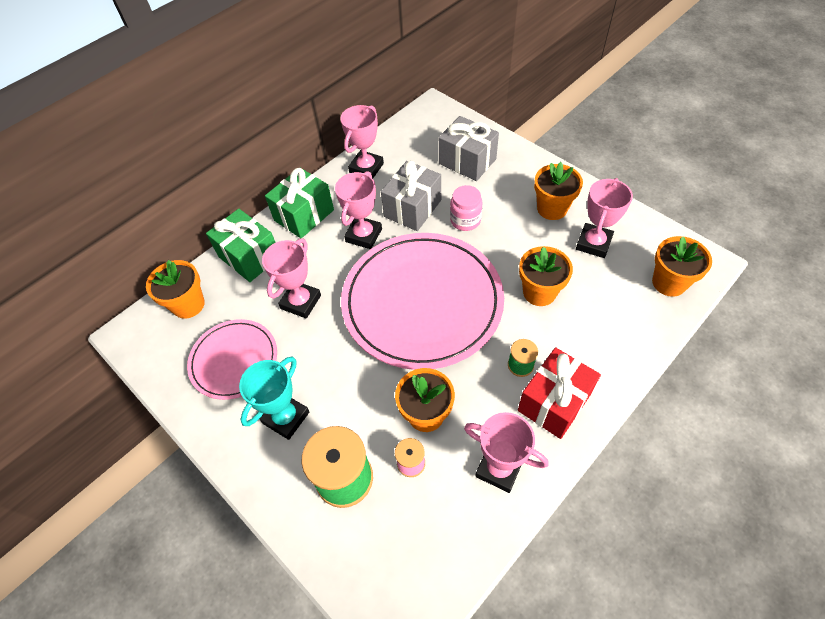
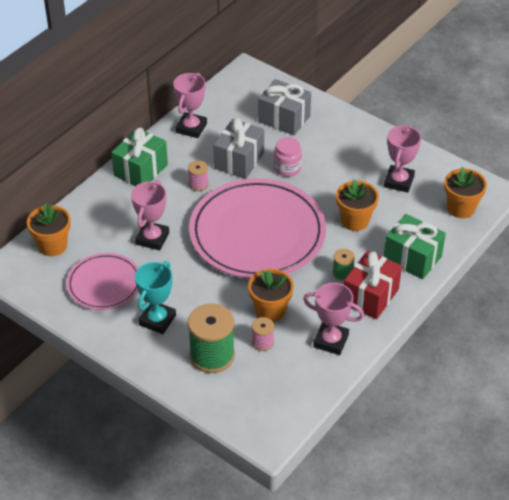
camera: 10 degrees left, 10 degrees down
(249, 257) = (98, 206): green gift -> green gift (412, 258)
(364, 235) = (198, 184): pink trophy -> pink spool
(552, 208) = (362, 155): orange flower pot -> none

